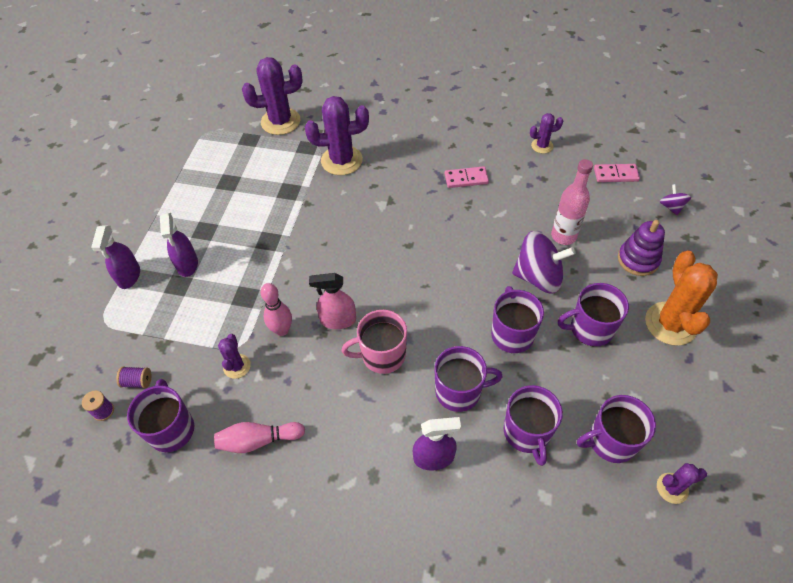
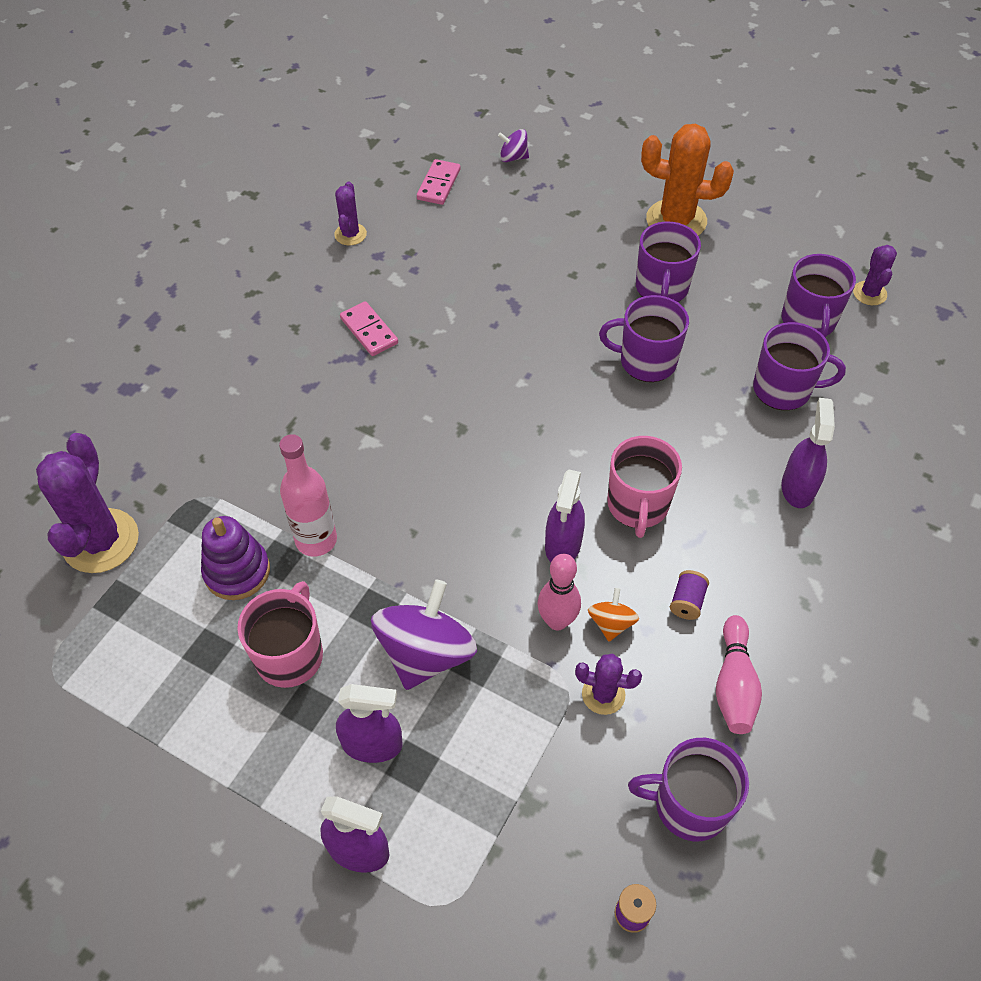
camera: 75 degrees left, 0 degrees up
(137, 381) = (590, 851): purple spool -> purple spool (687, 602)
(232, 214) = (290, 655): none -> pink mug
(287, 359) = (611, 623): none -> orange spinning top
(338, 320) = (563, 545): pink spray bottle -> purple spray bottle
(341, 160) = (249, 471): purple cactus -> none
(459, 391) = (714, 437): purple mug -> none
(466, 179) = (369, 331): pink domino -> pink domino turned 45 degrees counterclockwise
(538, 277) = (570, 309): purple spinning top -> purple spinning top (426, 653)
(563, 236) = (515, 265): pink bottle -> pink bottle (316, 540)
(638, 259) = (579, 213): purple stacking toy -> purple stacking toy (237, 571)

